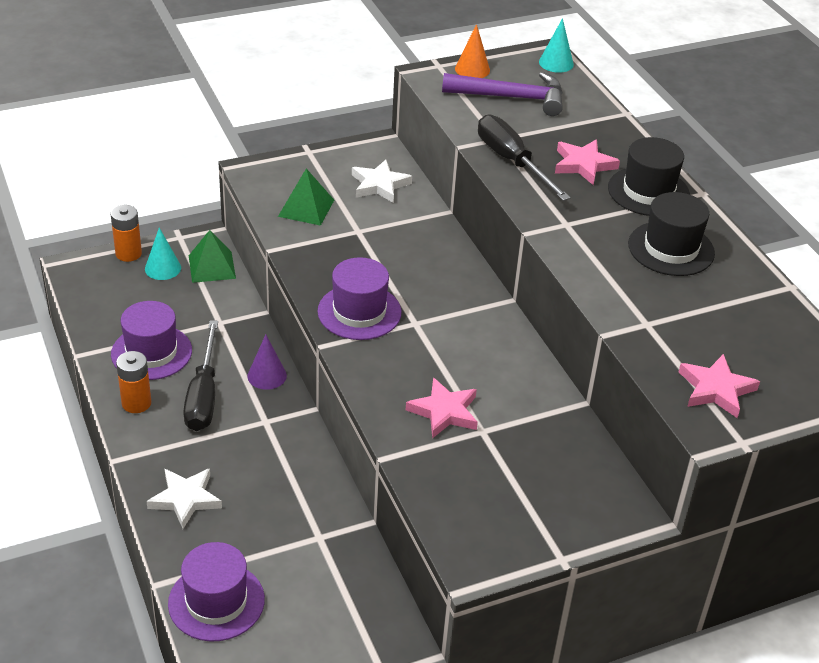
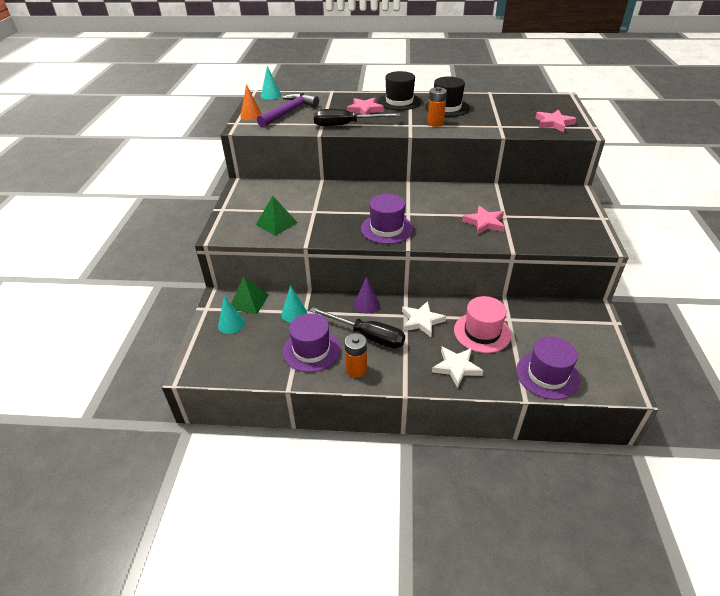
camera: 60 degrees left, 0 degrees up
(128, 254) = (201, 337): orange battery -> orange battery (435, 123)
(211, 314) = (294, 313): none -> turquoise cone
(272, 511) = (482, 332): none -> pink hat
(379, 185) = (278, 194): white star -> white star (421, 321)

